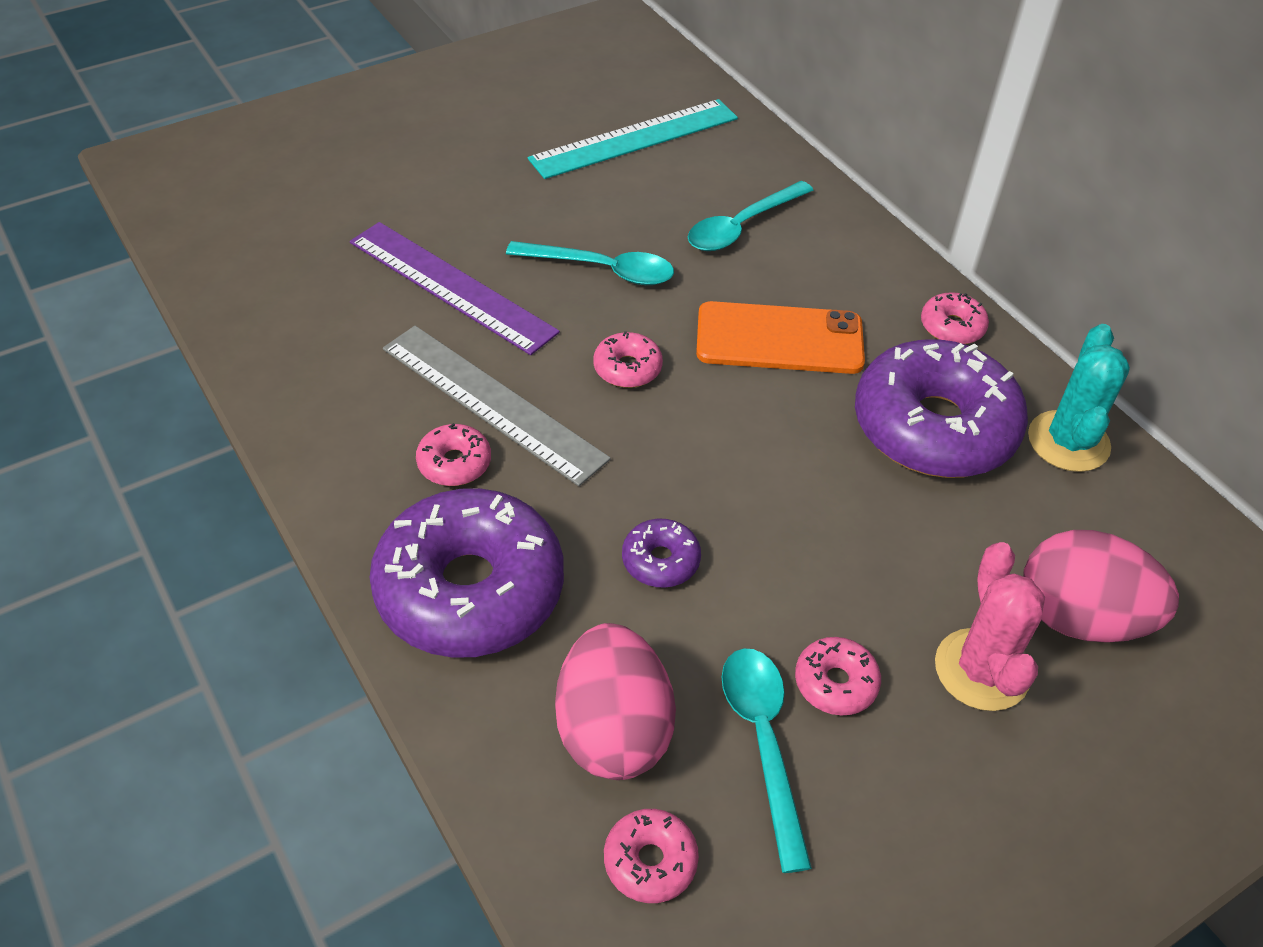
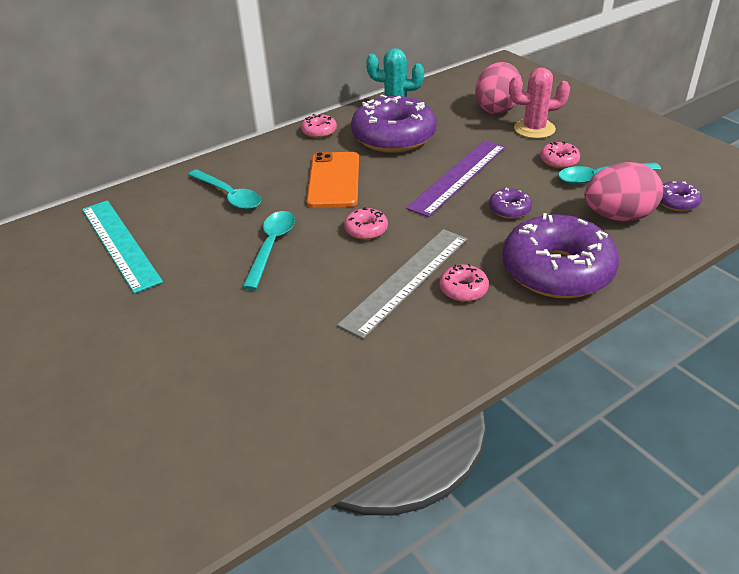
camera: 90 degrees left, 10 degrees down
(451, 286) = (290, 314): purple ruler -> purple ruler (458, 176)
(650, 861) = (676, 202): pink donut -> purple donut

